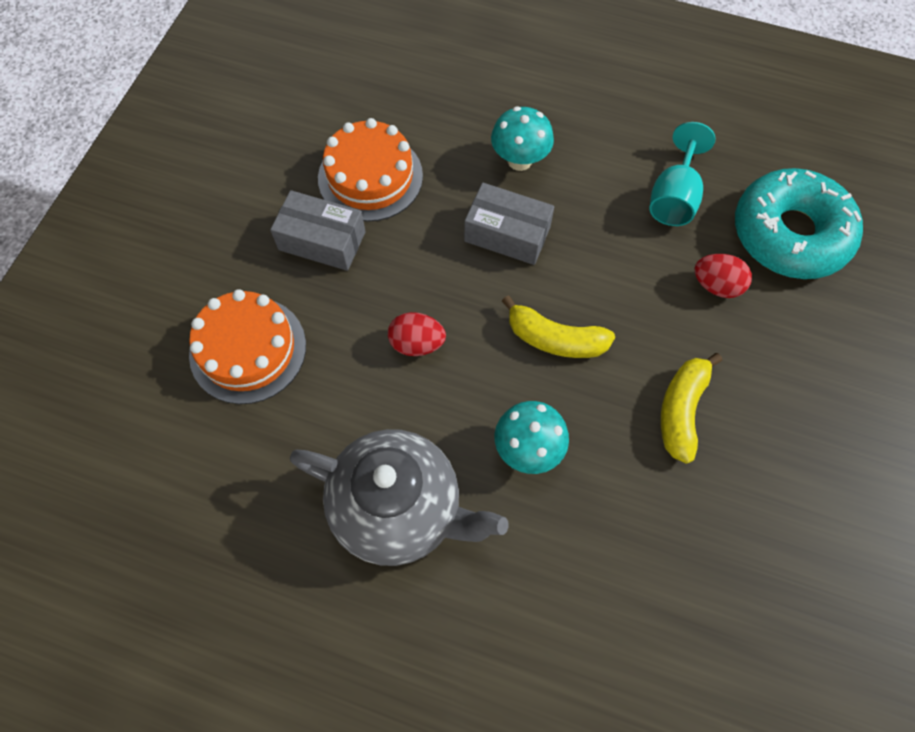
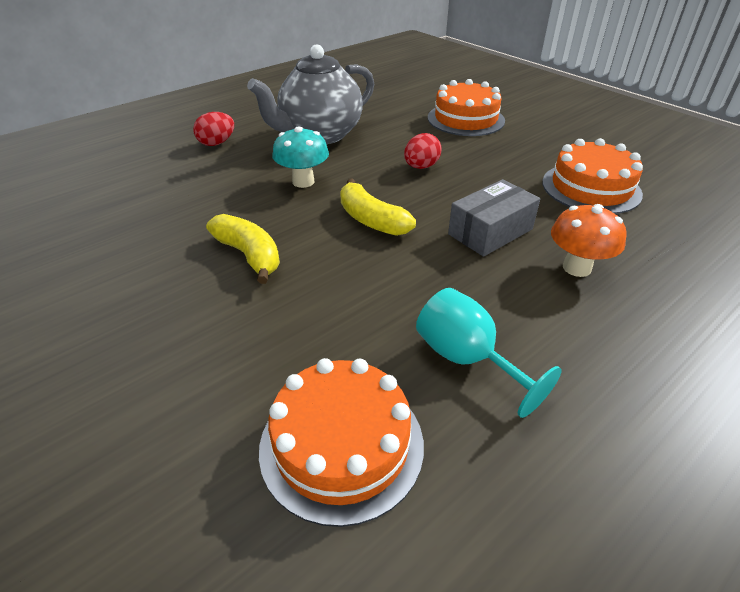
camera: 120 degrees right, 25 degrees down
(322, 241) = (536, 156): grey box -> none
(519, 160) = (576, 268): turquoise mushroom -> orange mushroom
(555, 339) = (371, 220): yellow banana -> yellow banana turned 90 degrees counterclockwise
(716, 285) = (334, 335): red egg -> red egg (217, 143)
(790, 234) = (341, 444): turquoise donut -> orange cake

